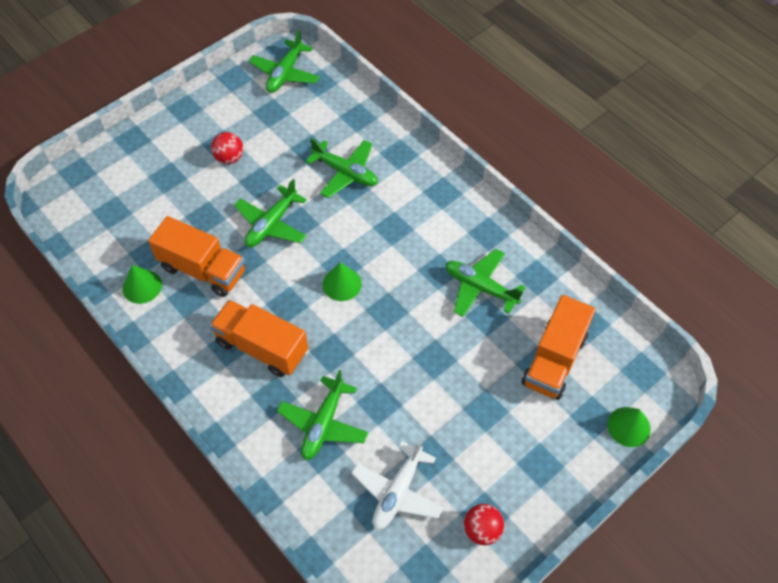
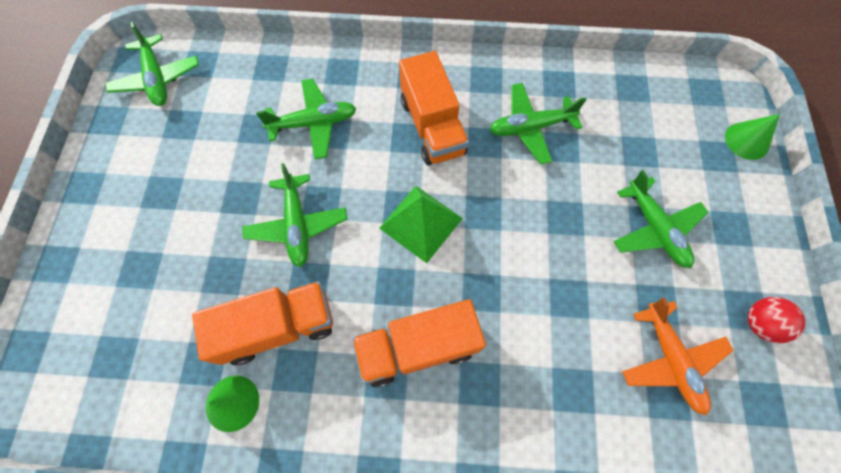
camera: 45 degrees left, 10 degrees up
(229, 158) = (186, 198): red ball -> none
(323, 424) = (548, 363): green plane -> green plane (654, 229)
(342, 284) = (421, 223): green cone -> green pyramid
(397, 492) = (670, 360): white plane -> orange plane
(554, 360) = (645, 137): orange truck -> orange truck (432, 126)

